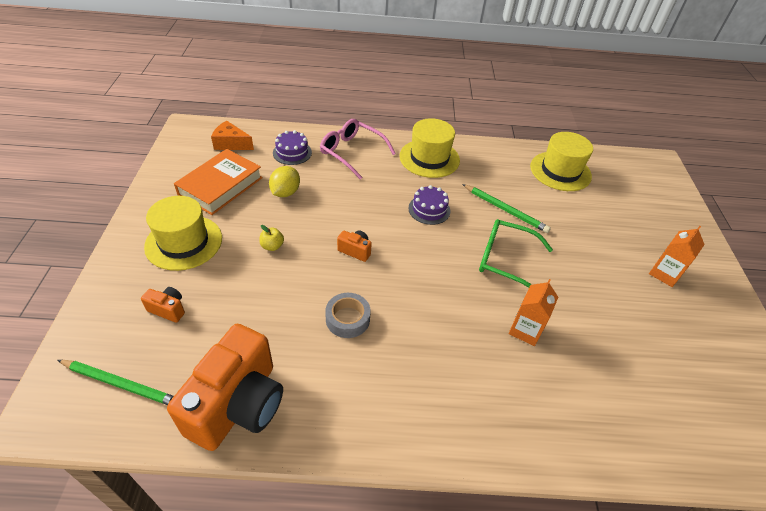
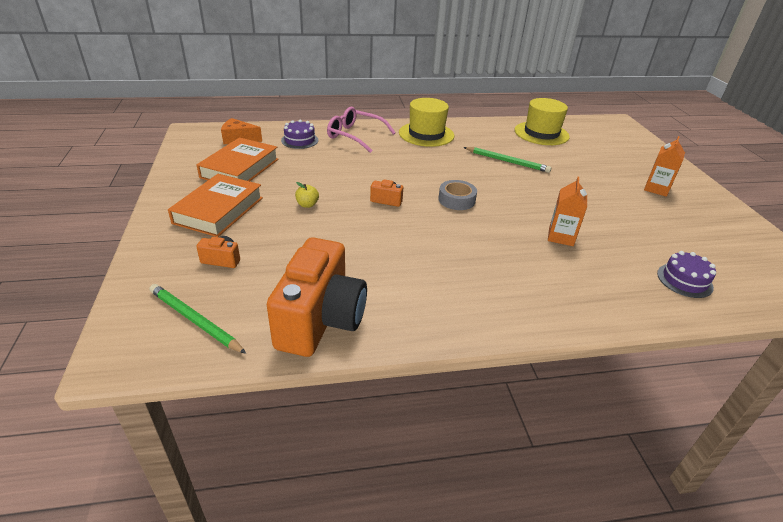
camera: 10 degrees left, 10 degrees down
(121, 384) = (194, 320): green pencil -> green pencil turned 150 degrees counterclockwise
(184, 242) = (219, 210): yellow hat -> orange book
(285, 192) = (304, 167): yellow lemon -> none
(347, 319) = (400, 247): grey tape -> grey tape (456, 200)
(429, 209) = (441, 167): purple cake -> purple cake (684, 280)
(506, 260) = (523, 193): green glasses -> none

